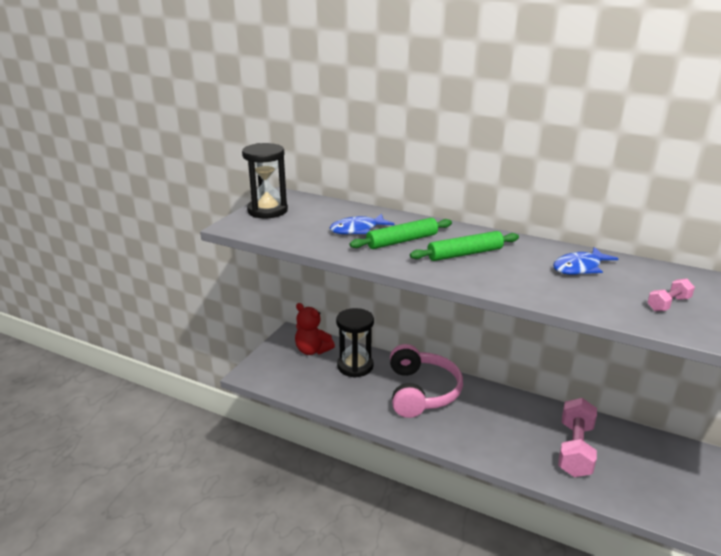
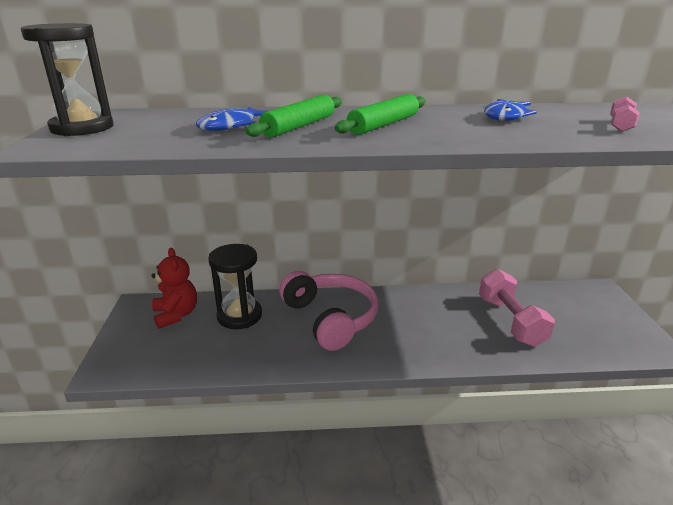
camera: 30 degrees left, 0 degrees up
(312, 350) = (176, 315): red teddy bear -> red teddy bear turned 120 degrees counterclockwise

